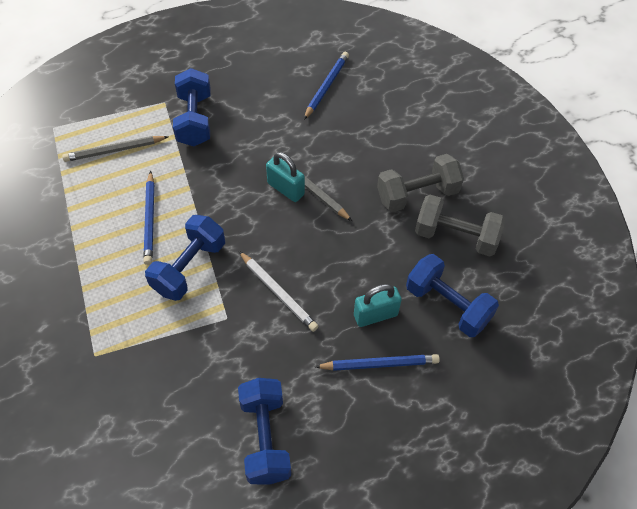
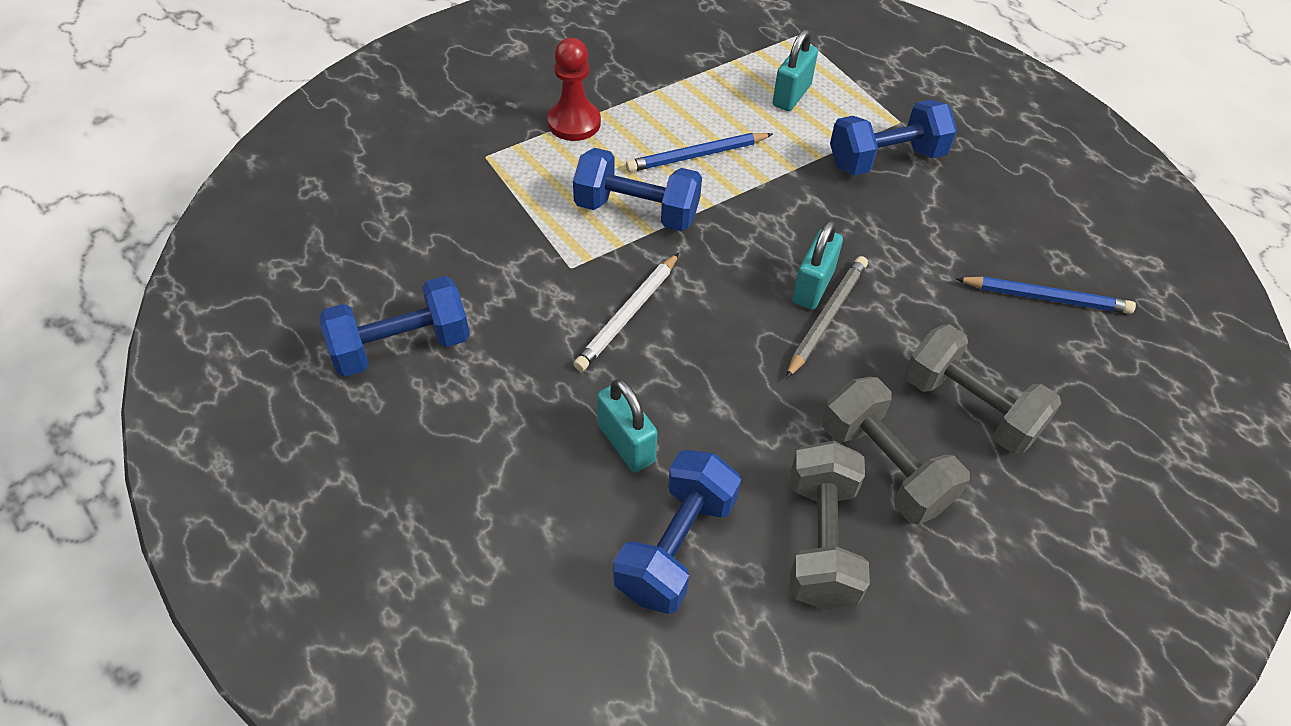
camera: 75 degrees right, 5 degrees down
(83, 288) = (574, 123): none -> red pawn
(114, 150) = (791, 95): grey pencil -> turquoise padlock
(380, 364) = (541, 464): blue pencil -> none
(389, 145) = (970, 407): none -> grey dumbbell

